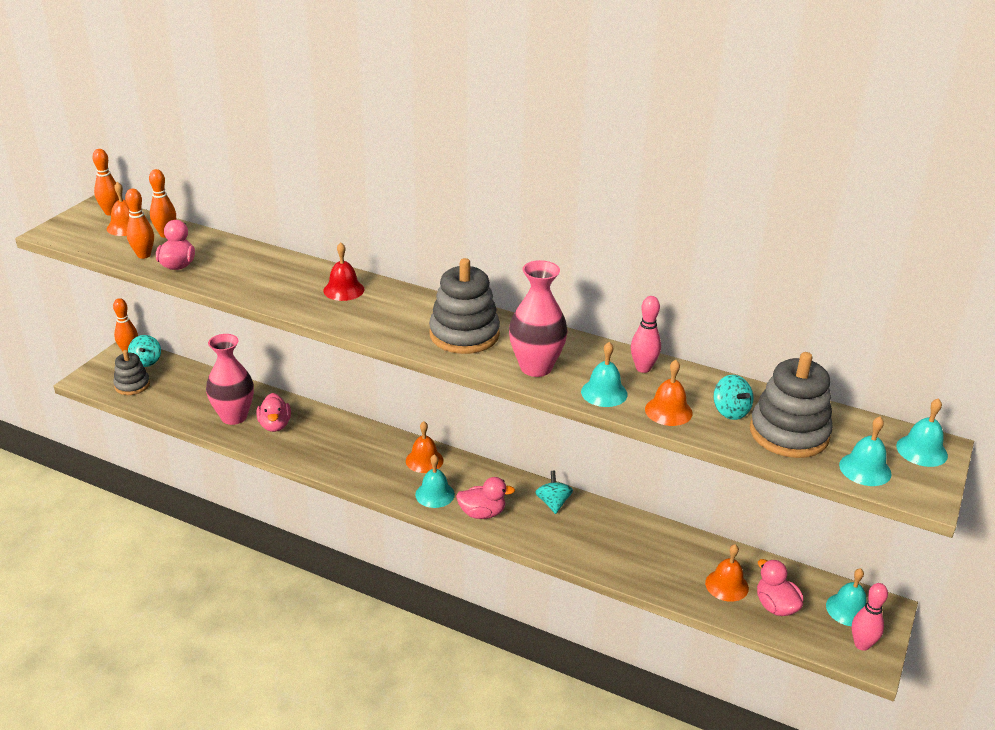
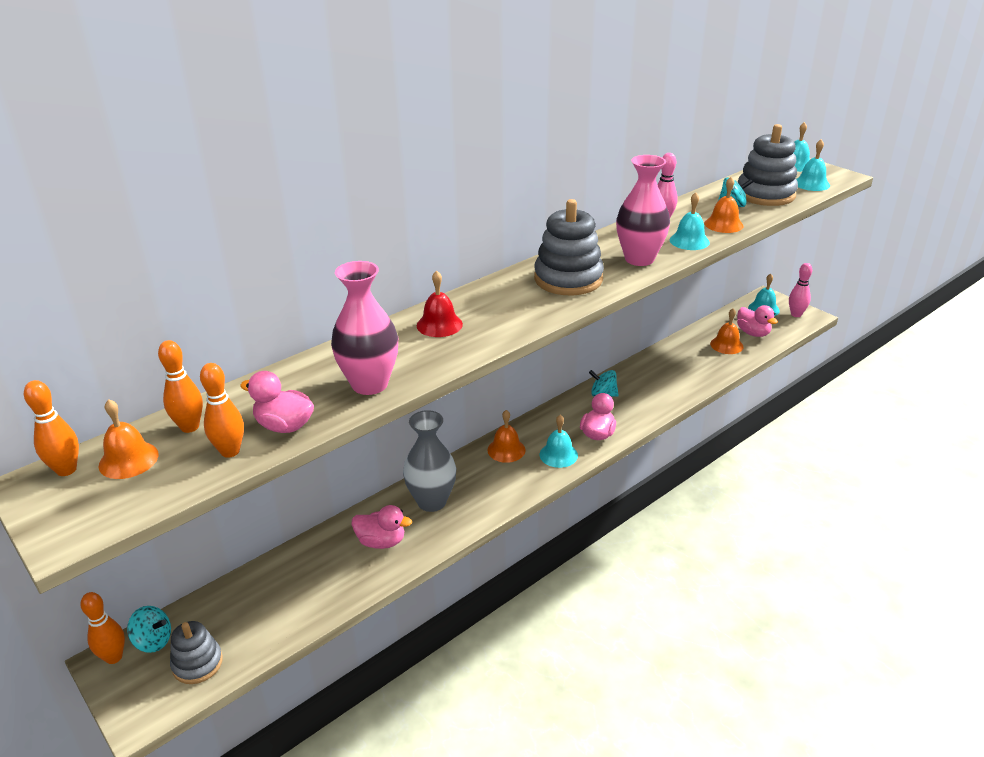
camera: 65 degrees left, 0 degrees up
(234, 416) = (341, 573): pink vase -> pink vase (369, 384)
(333, 437) = (432, 501): none -> grey vase
(775, 606) = (753, 333): pink duck -> pink duck turned 120 degrees counterclockwise

